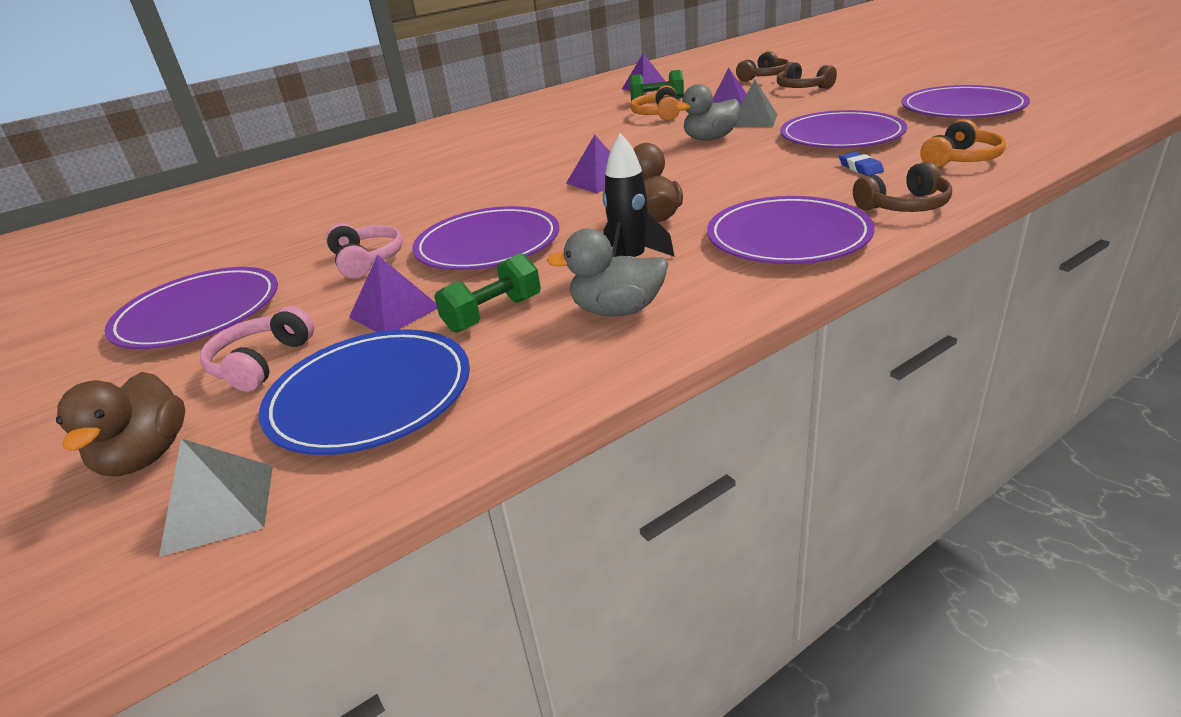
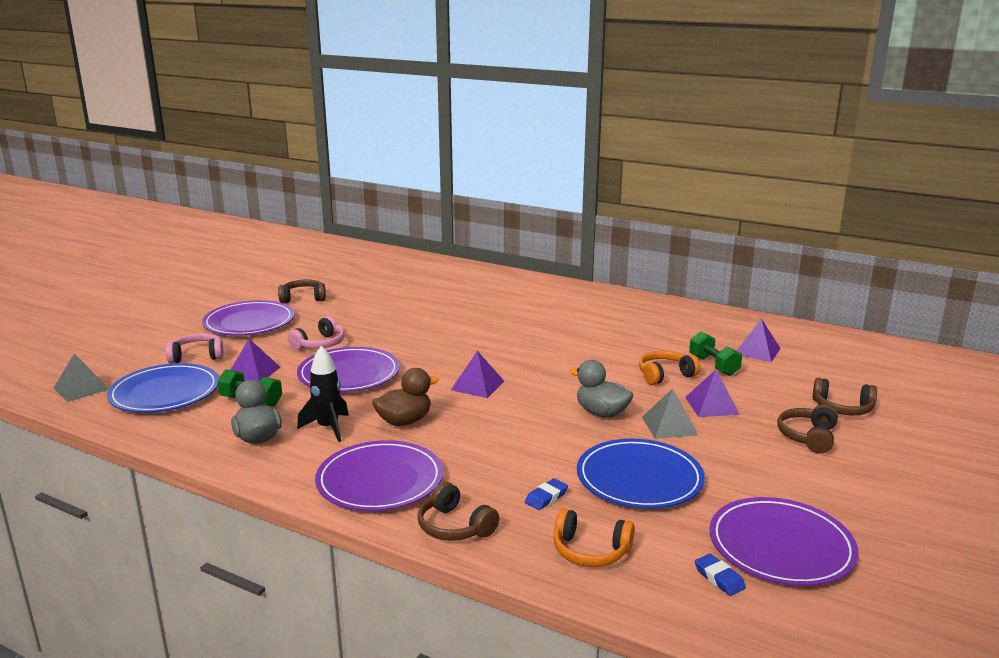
camera: 60 degrees right, 10 degrees down
(146, 456) = (119, 360): brown duck -> none
(182, 268) = (303, 298): none -> brown headphones
(841, 136) = (639, 478): purple plate -> blue plate
(1006, 126) = (719, 578): none -> blue eraser

